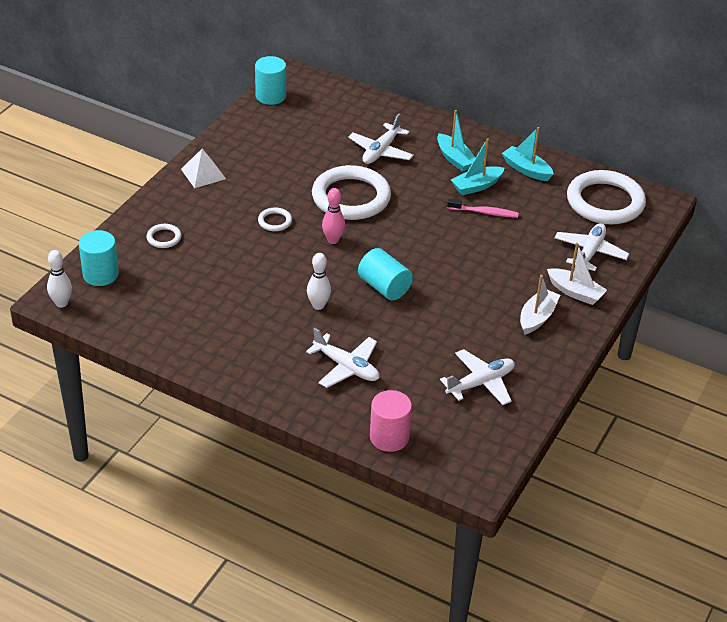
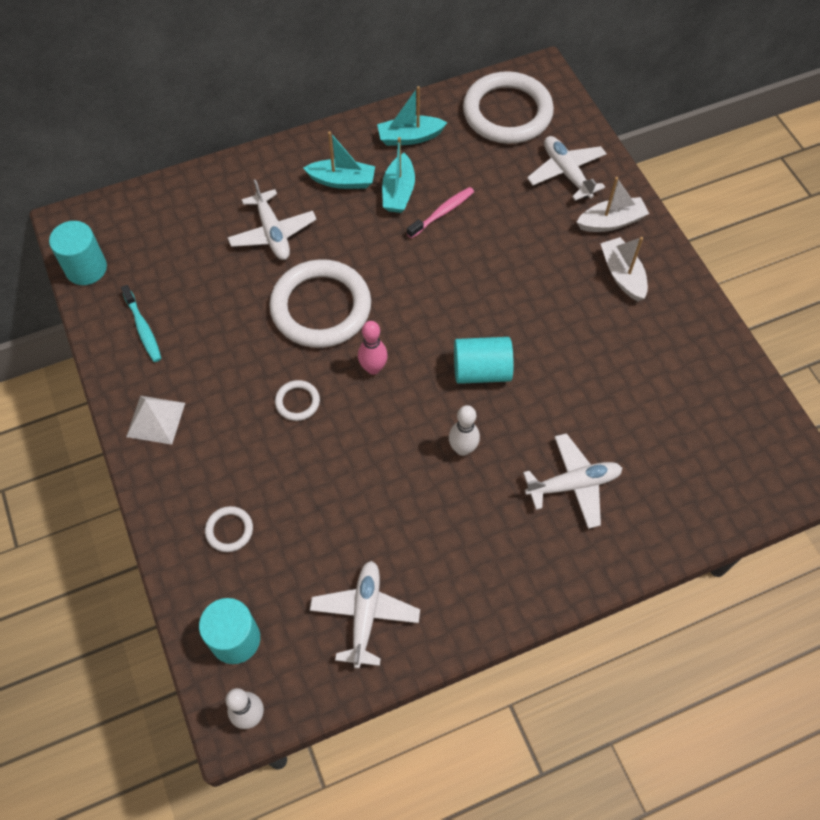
camera: 50 degrees left, 20 degrees up
(256, 138) = (143, 328): none -> turquoise toothbrush
(389, 437) = (699, 513): pink cylinder -> none
(480, 383) = (678, 383): white plane -> white plane (365, 615)

